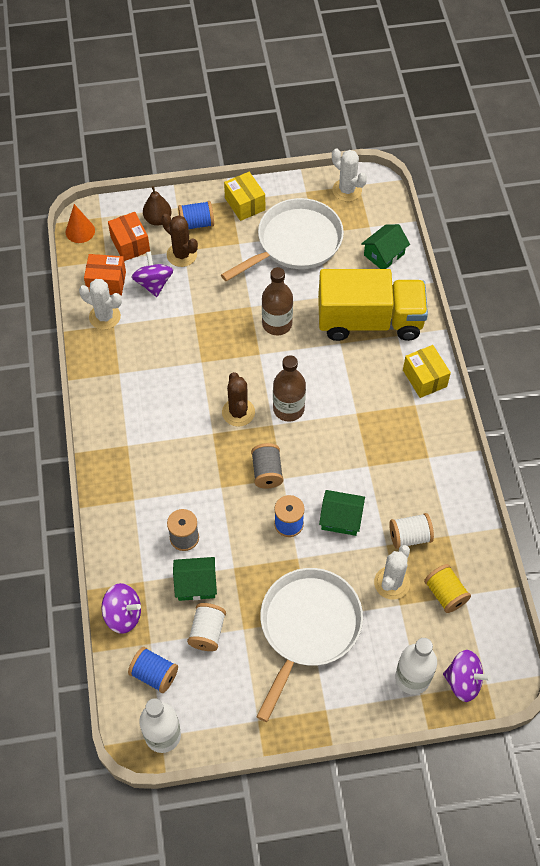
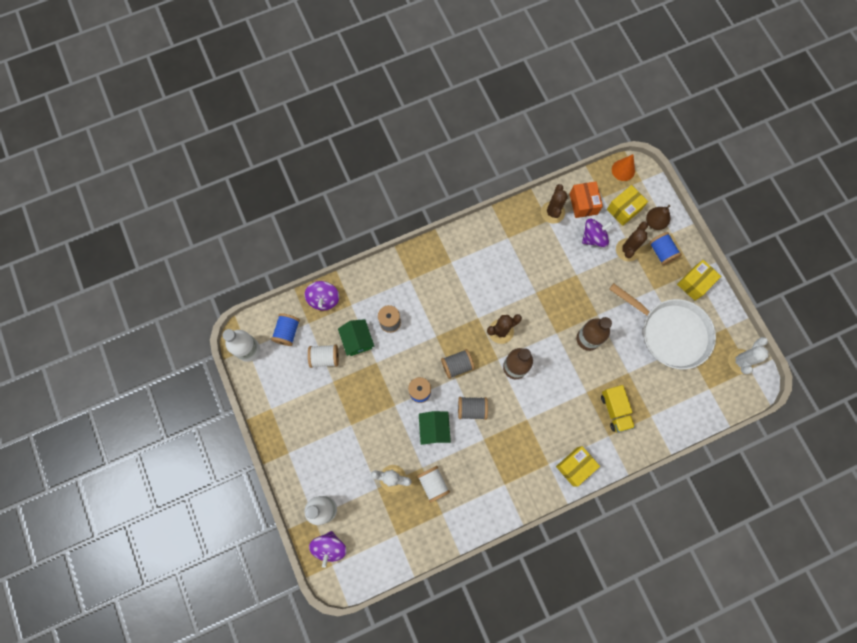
camera: 75 degrees right, 15 degrees up
(104, 317) = (552, 212): white cactus -> brown cactus
(130, 244) = (624, 209): orange box -> yellow box
(308, 627) = (344, 426): white pan -> none
(327, 469) = (472, 409): none -> grey spool
(369, 321) = (615, 410): yellow truck -> yellow truck, size x0.50
(384, 254) = (685, 407): green house -> none
(445, 594) = (394, 520): yellow spool -> none

